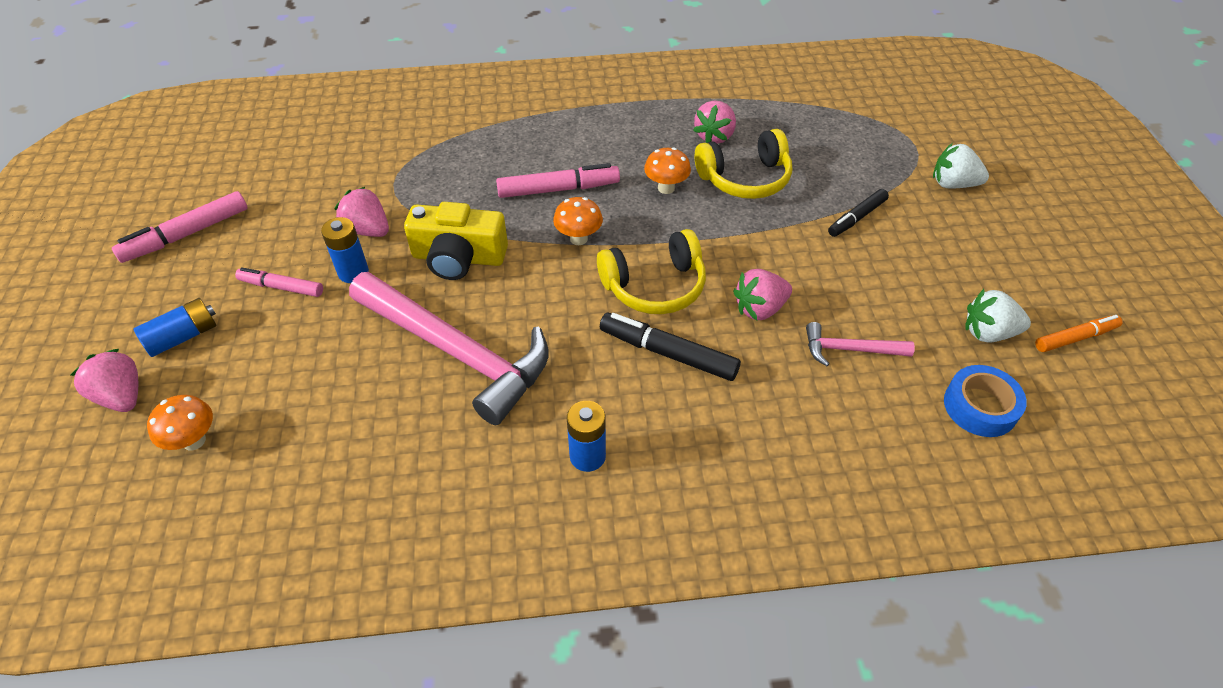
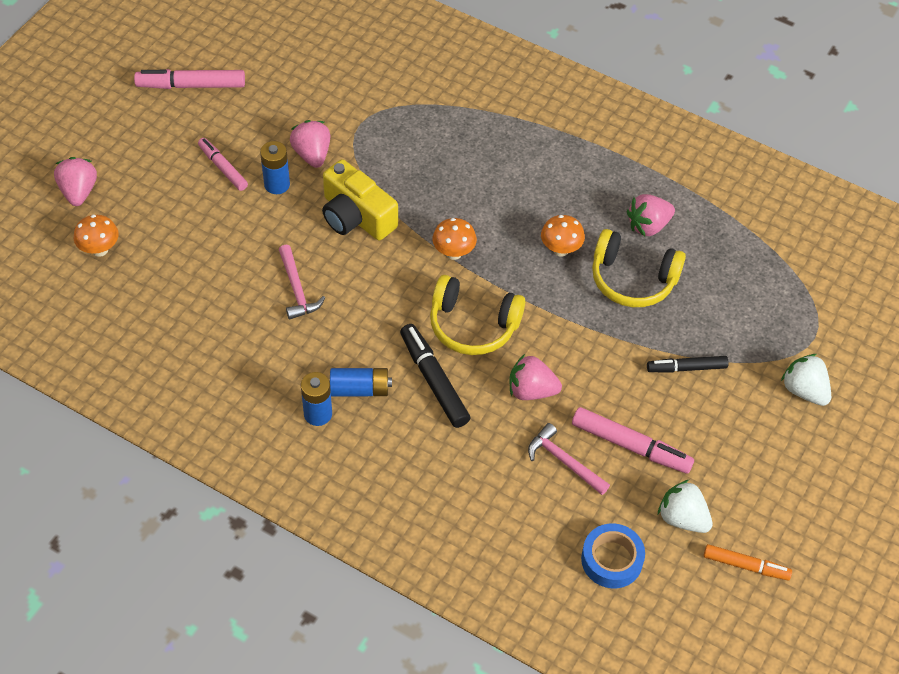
camera: 35 degrees right, 5 degrees up
(183, 336) = (139, 169): blue battery -> blue battery (360, 389)
(457, 352) = (297, 289): pink hammer -> pink hammer, size x0.46
(558, 189) = (477, 201): pink marker -> pink marker (630, 446)

